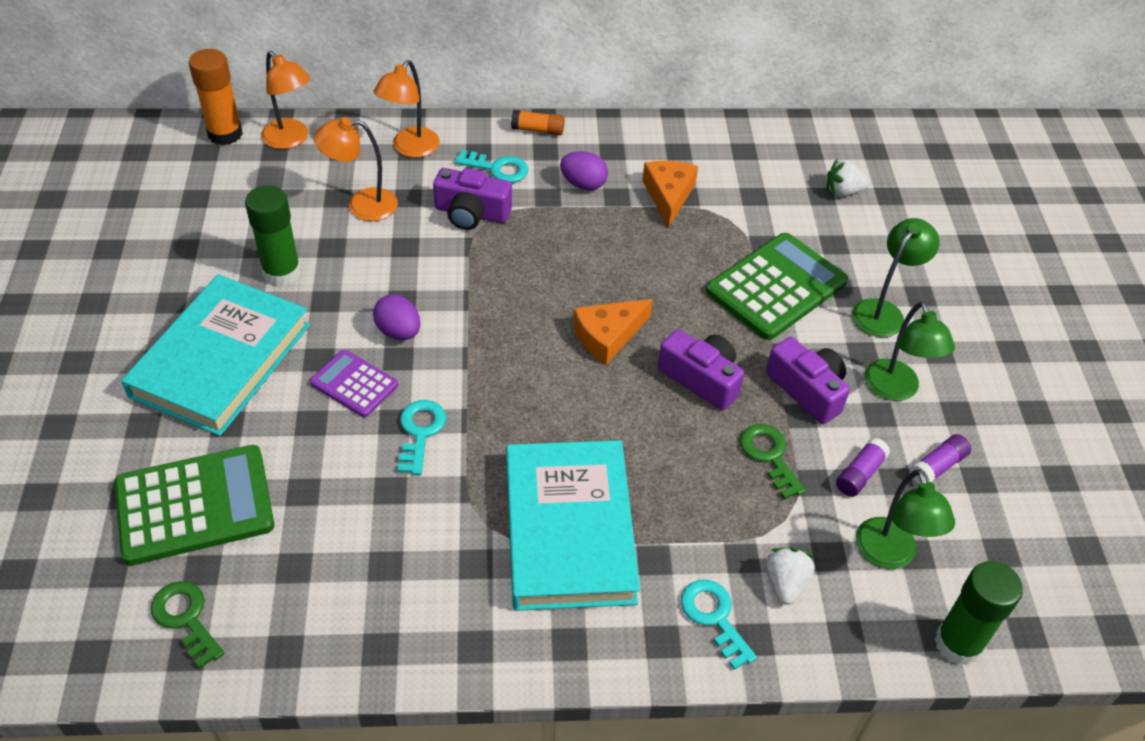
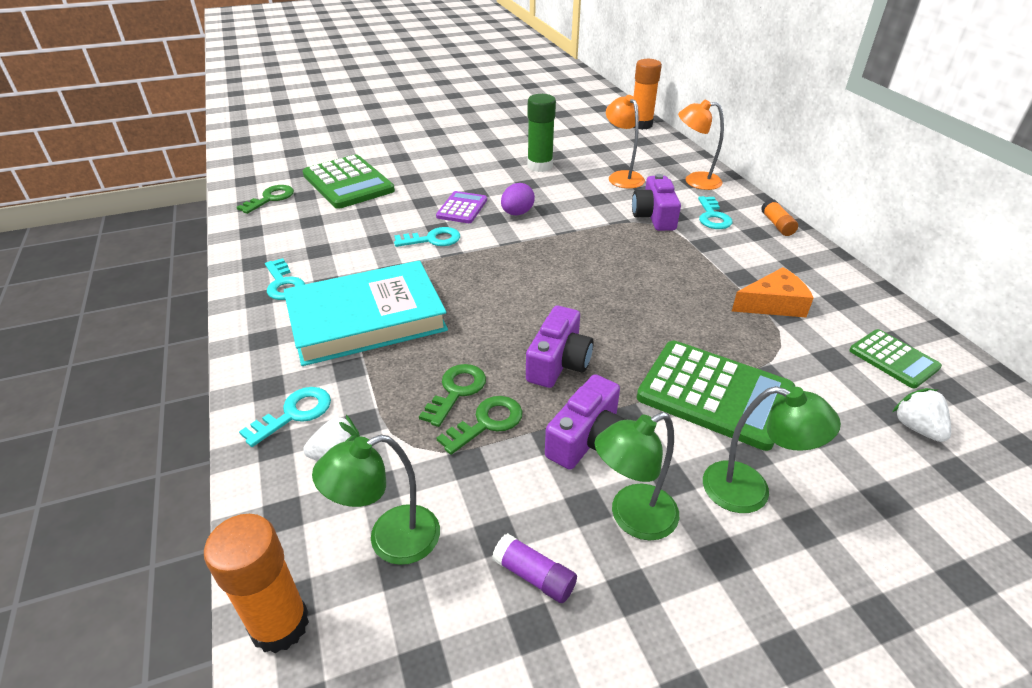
camera: 75 degrees right, 10 degrees down
(221, 360) = (457, 165): turquoise book -> none
(291, 140) = (658, 143): orange lamp -> none
(455, 613) = (283, 284): none -> turquoise key
(583, 184) = (738, 257): purple egg -> none
(608, 336) = (574, 301): orange cheese -> none
(719, 470) = (456, 391): none -> green key
(766, 162) = (893, 359): none -> green calculator
(860, 474) = (493, 499): purple glue stick -> none
(958, 644) = (280, 624): green glue stick -> orange glue stick

